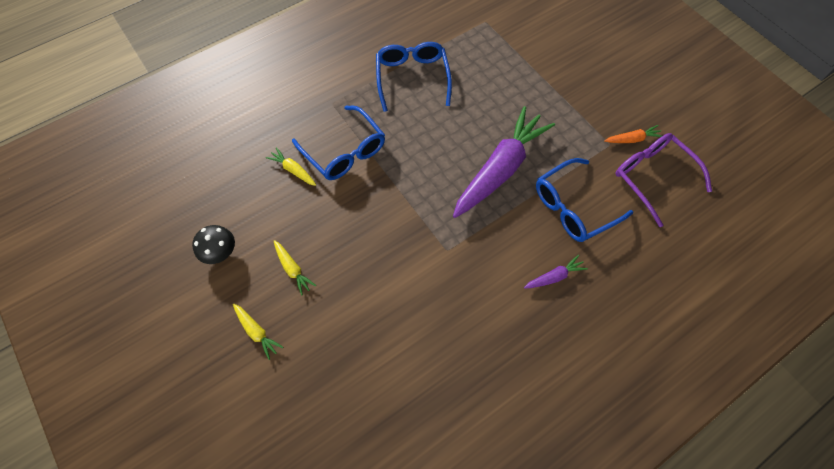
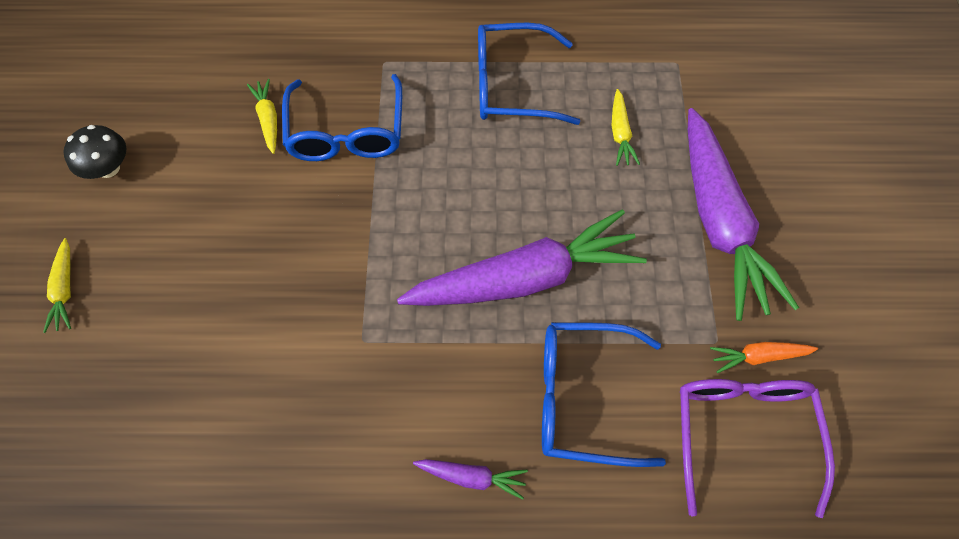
camera: 35 degrees right, 0 degrees up
(292, 269) = (165, 241): yellow carrot -> yellow carrot (620, 133)
(412, 78) = (511, 85): blue glasses -> blue glasses turned 120 degrees counterclockwise
(567, 88) = (719, 222): none -> purple carrot
(632, 139) = (758, 356): orange carrot -> orange carrot turned 150 degrees clockwise

